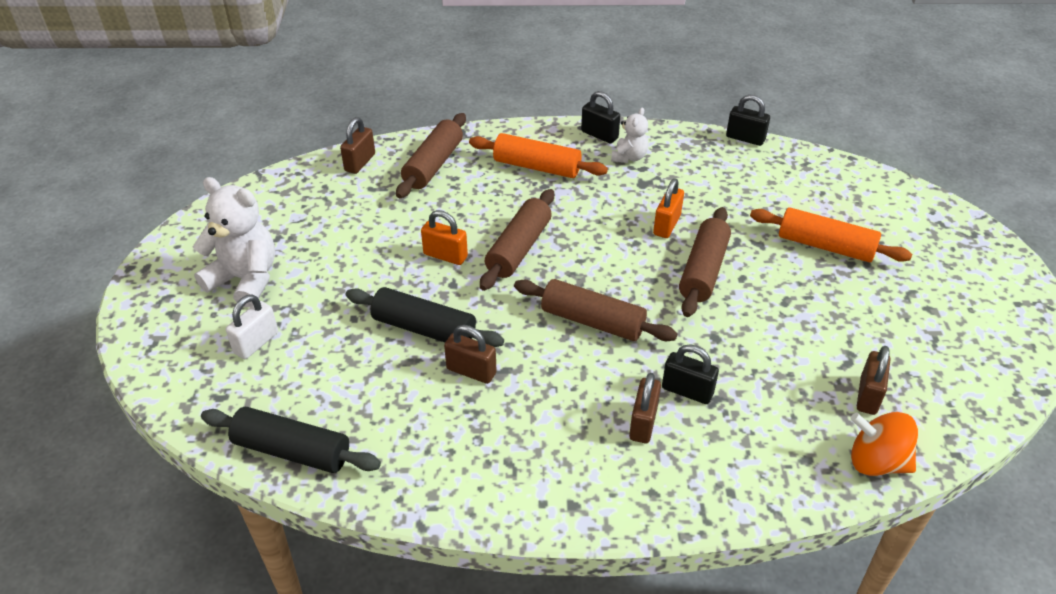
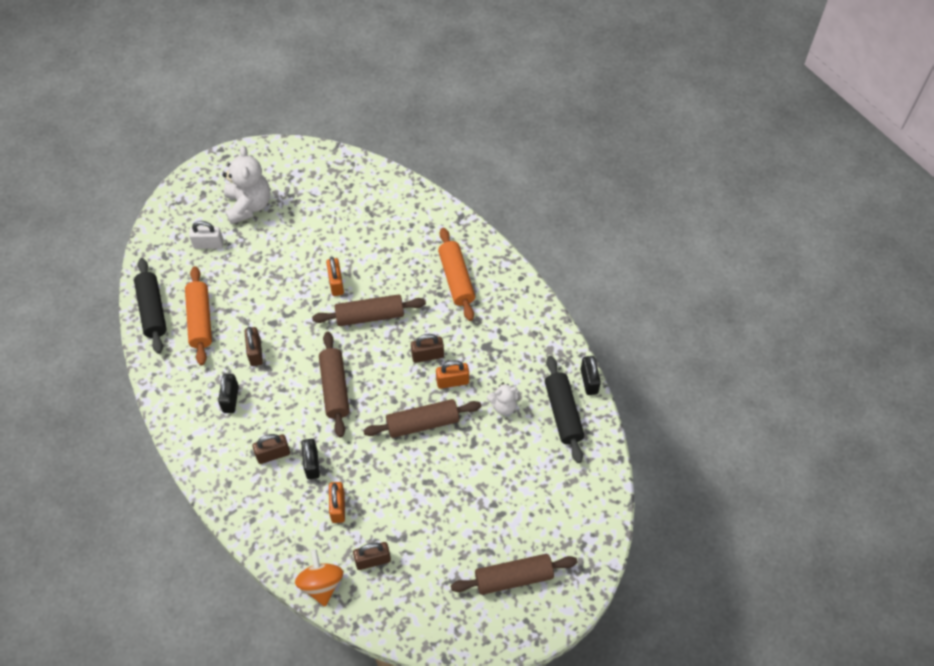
camera: 55 degrees right, 15 degrees up
(360, 162) = (386, 186): brown padlock -> brown padlock (427, 355)
(424, 329) = (271, 311): black rolling pin -> black rolling pin (563, 413)
(433, 165) = (414, 224): brown rolling pin -> brown rolling pin (513, 578)
(599, 135) = (520, 293): black padlock -> black padlock (231, 399)
(629, 157) = (509, 324): white teddy bear -> white teddy bear (503, 406)
(769, 394) = (338, 507): none -> orange padlock
(825, 246) = (500, 482): orange rolling pin -> orange rolling pin (200, 320)

